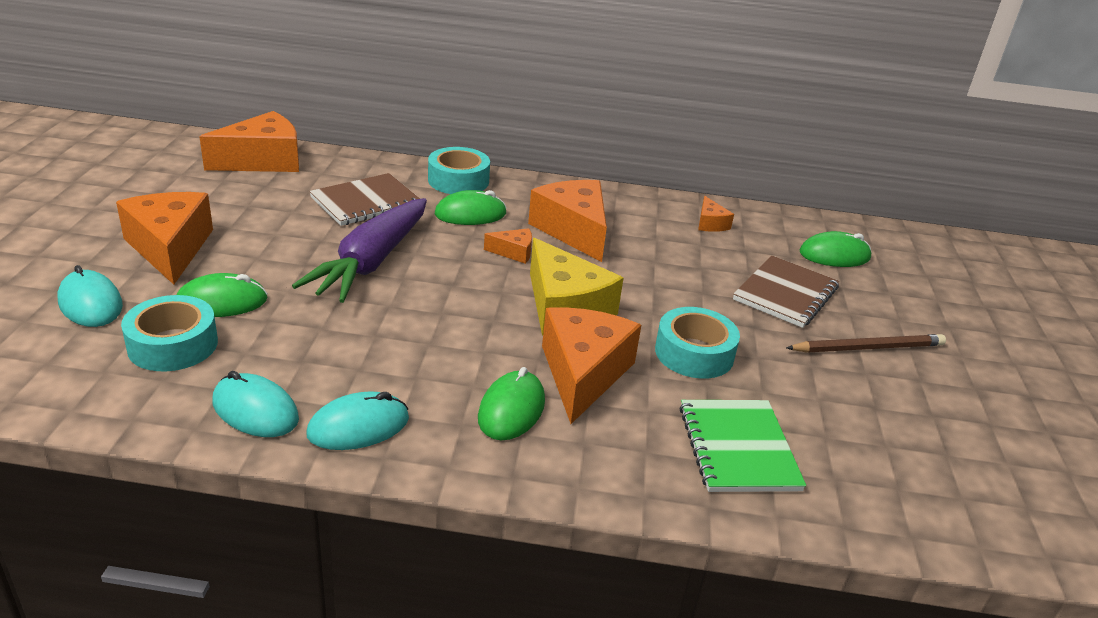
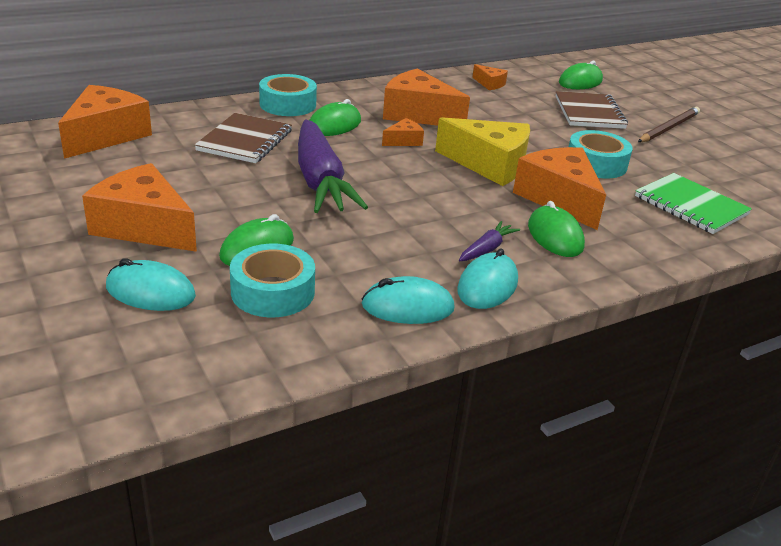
camera: 35 degrees left, 0 degrees up
(418, 391) = (486, 249): none -> purple carrot

